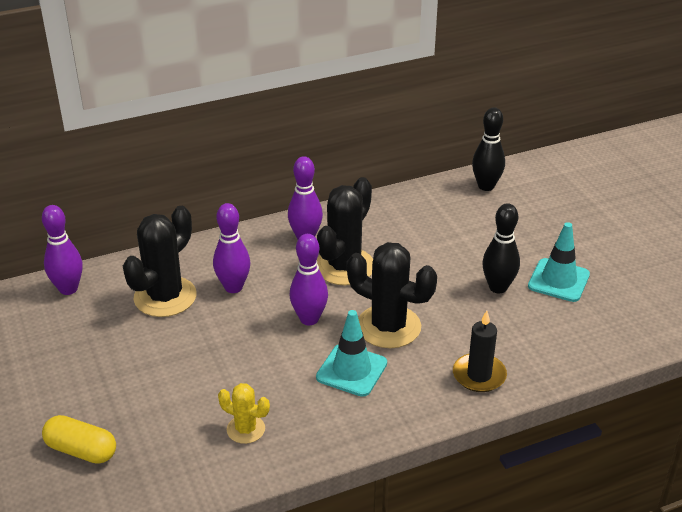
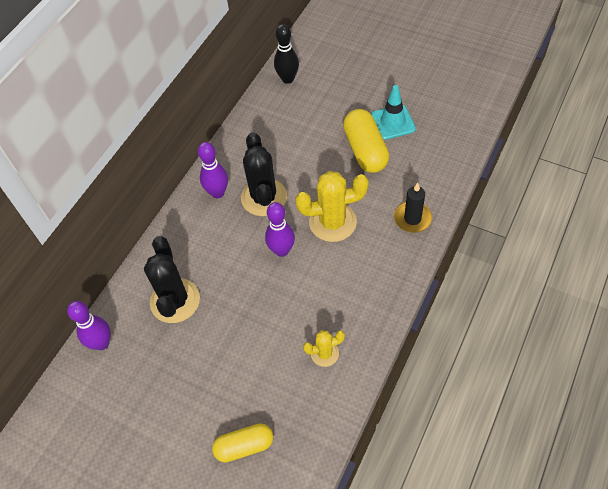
camera: 35 degrees left, 20 degrees up
(233, 287) = (211, 261): purple bowling pin -> none
(351, 370) = (342, 267): turquoise traffic cone -> none
(388, 327) = (332, 222): black cactus -> yellow cactus
(498, 287) = (365, 150): black bowling pin -> yellow capsule

